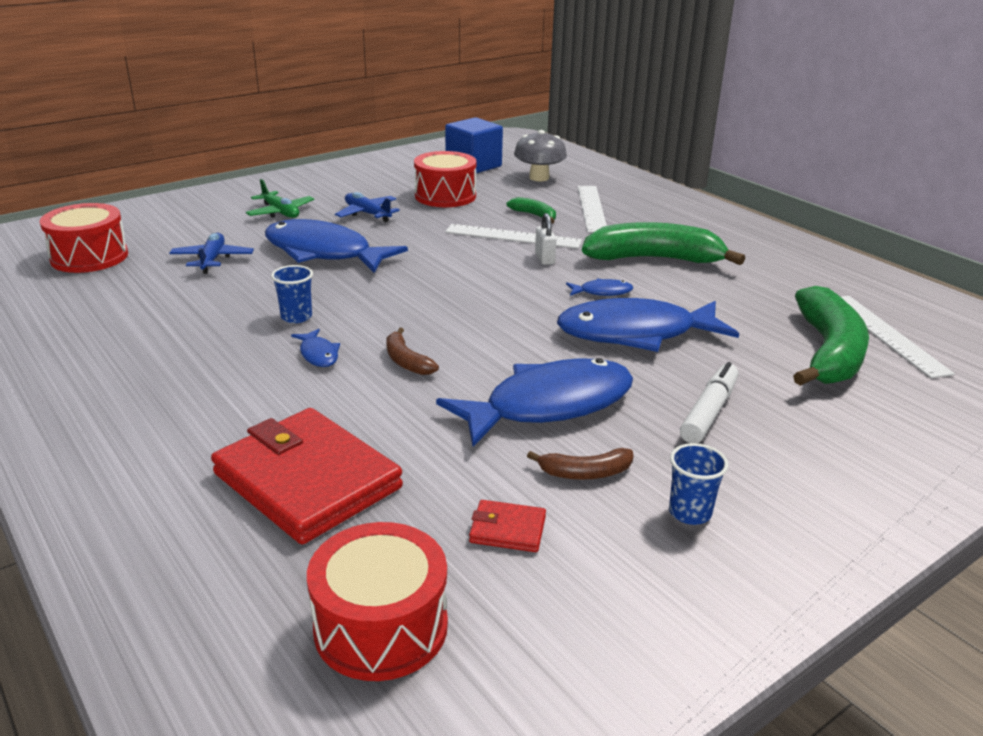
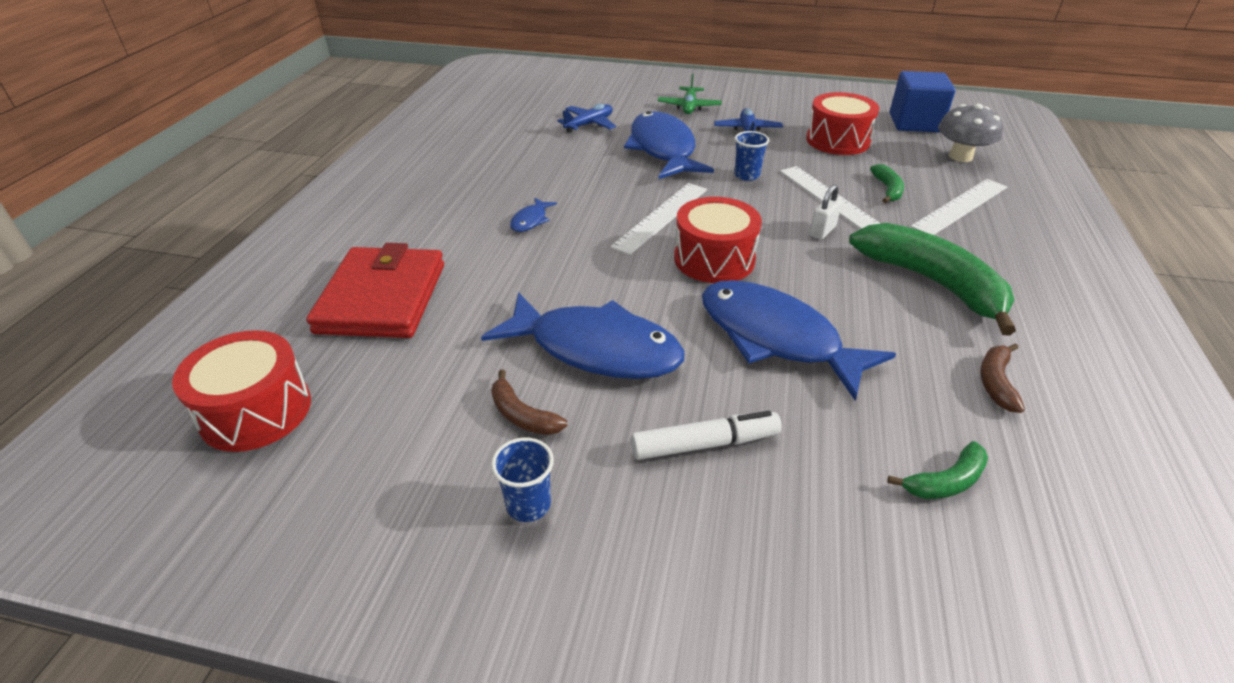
camera: 50 degrees right, 10 degrees up
(89, 257) = (531, 94): red drum -> red drum (714, 259)
(296, 317) = (565, 188): blue cup -> blue cup (747, 175)
(406, 361) = (569, 256): brown banana -> brown banana (996, 382)
(507, 529) = (409, 412): red wallet -> none
(602, 292) = (818, 286): blue fish -> none
(828, 352) = (945, 481): green banana -> green banana, size x0.46
(886, 334) = (1069, 515): white ruler -> white ruler (661, 217)

